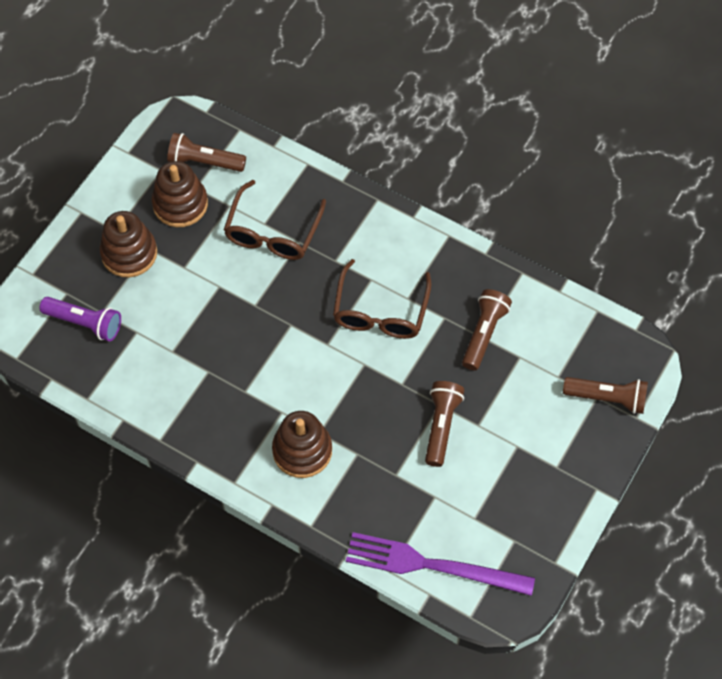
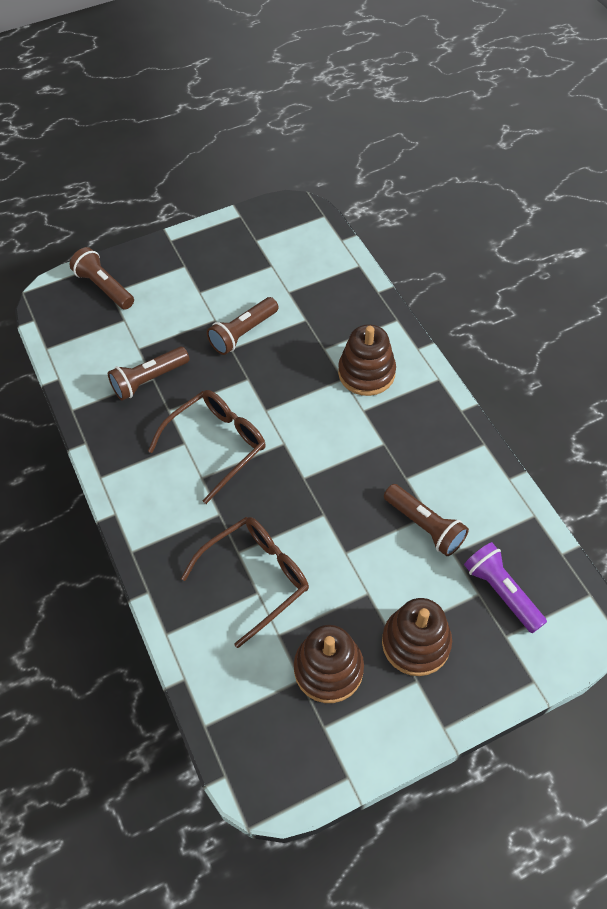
camera: 145 degrees left, 5 degrees down
(204, 161) = (270, 707): brown flashlight -> brown flashlight (424, 526)
(432, 565) = (325, 254): purple fork -> none

